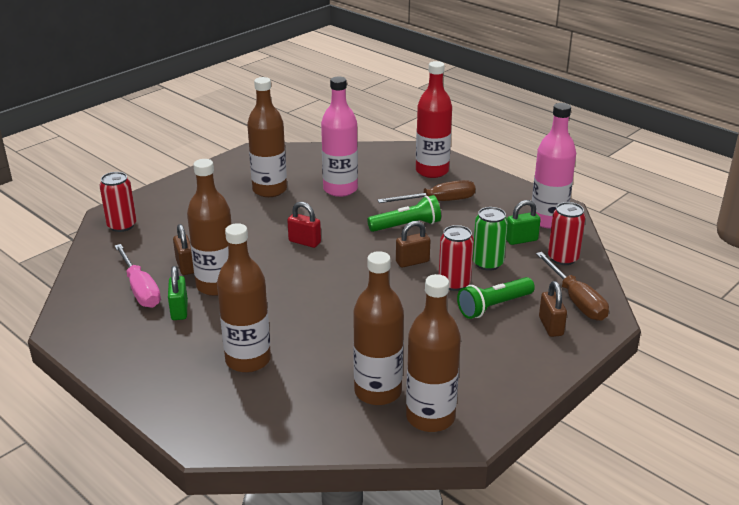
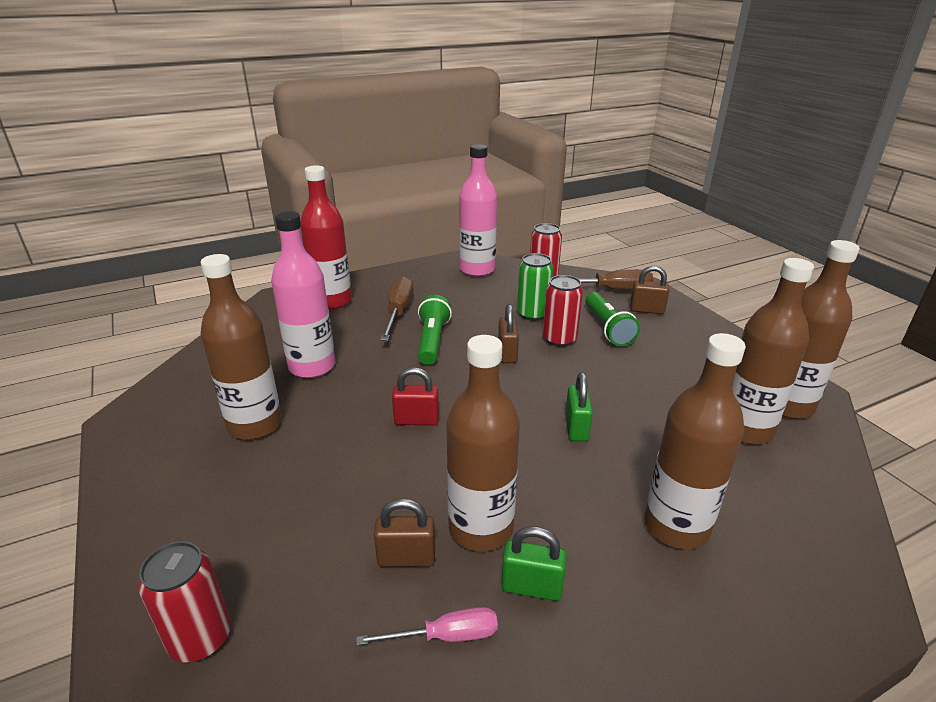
camera: 70 degrees left, 0 degrees up
(140, 289) = (446, 636): pink screwdriver -> pink screwdriver, size x0.64
(304, 242) = (416, 420): red padlock -> red padlock turned 45 degrees clockwise
(521, 240) = (502, 289): green padlock -> green padlock (576, 428)

